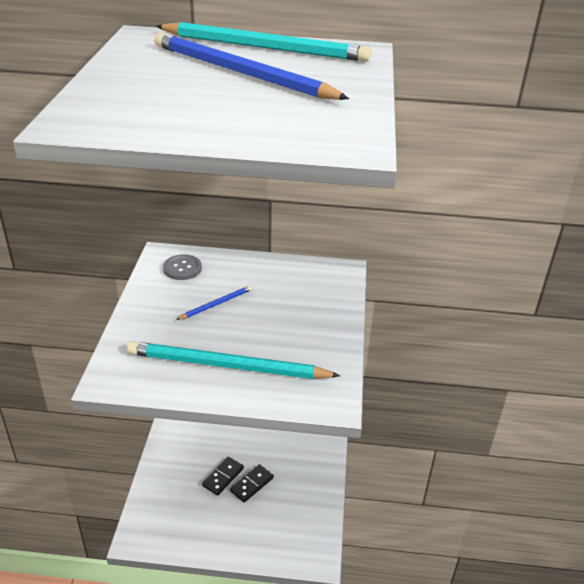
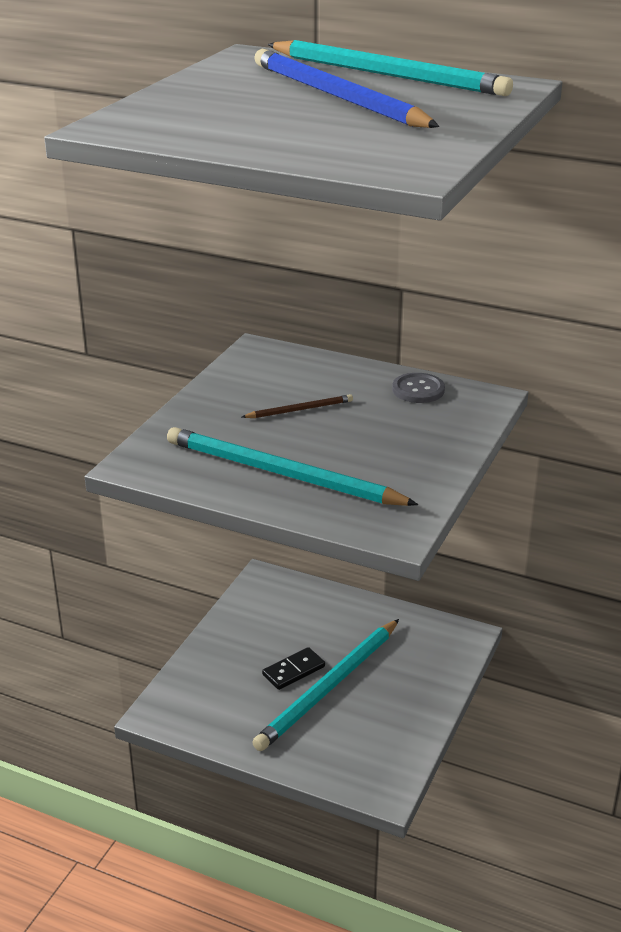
camera: 20 degrees right, 5 degrees down
(182, 268) = (275, 366): grey button -> grey button (418, 390)
(216, 304) = (300, 410): blue pencil -> brown pencil
(252, 484) = (329, 687): black domino -> turquoise pencil

